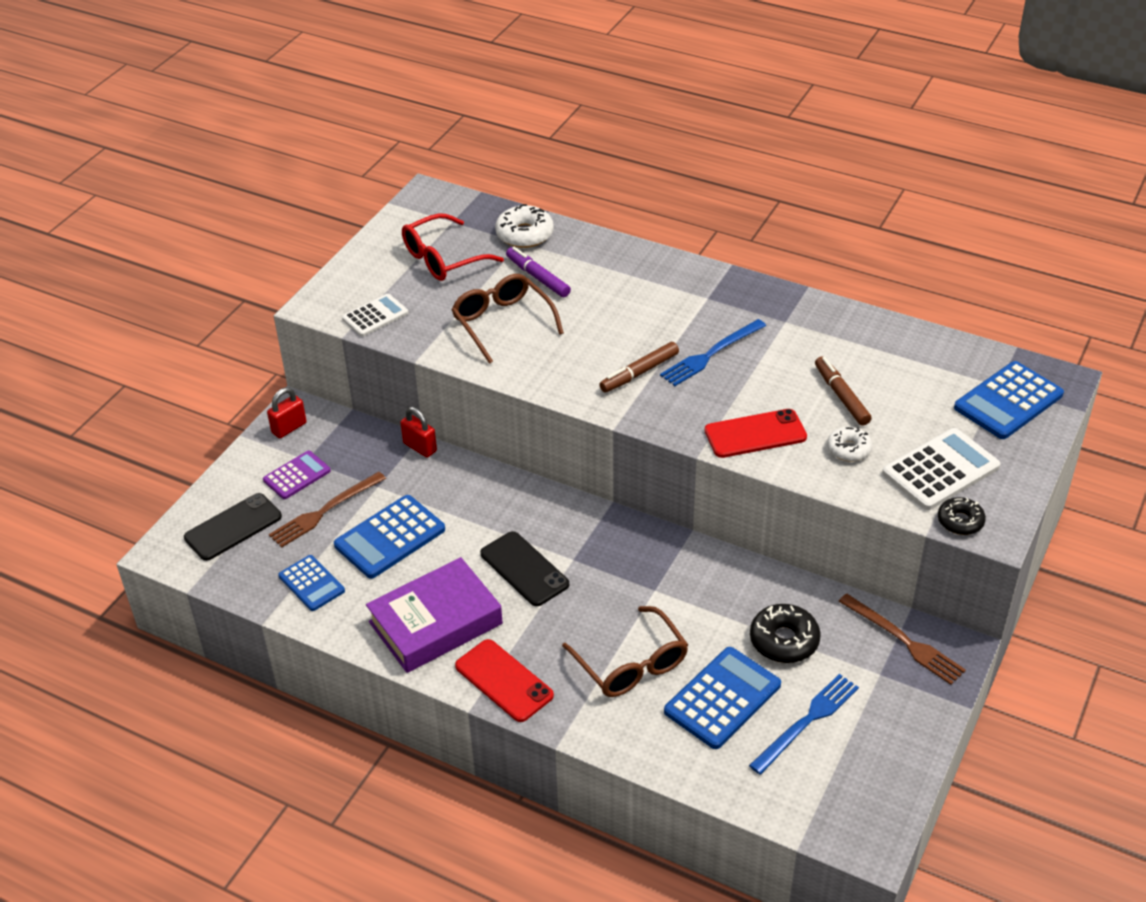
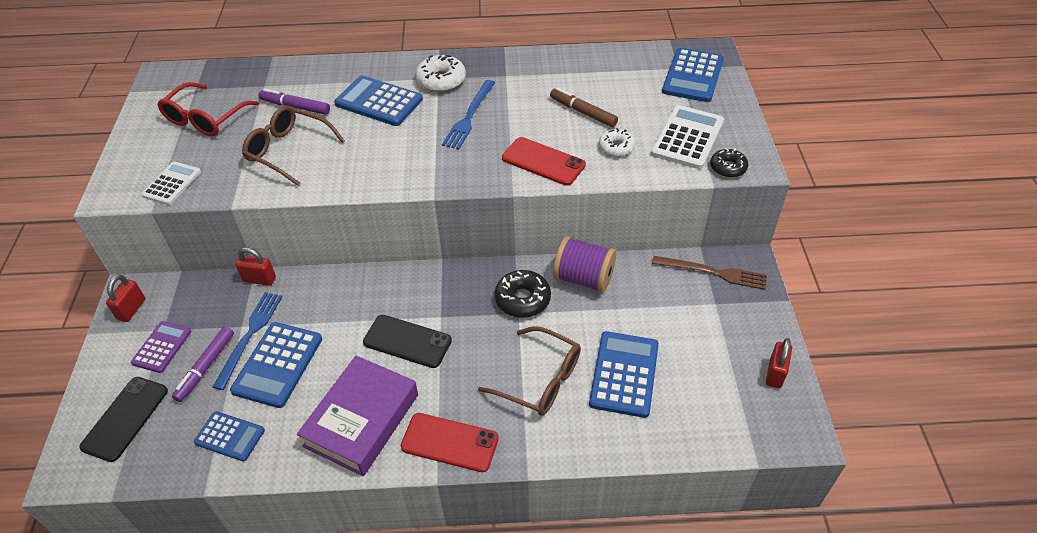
camera: 30 degrees left, 5 degrees up
(325, 511) = (206, 367): brown fork -> purple marker
(524, 234) = (263, 79): white donut -> white donut (441, 80)
(626, 302) = (379, 102): none -> blue calculator
(639, 373) = (425, 149): brown marker -> none
(750, 584) = (583, 278): none -> purple spool
(755, 434) = (543, 161): red phone -> red phone turned 75 degrees clockwise
(784, 640) = (635, 309): black donut -> black donut (522, 299)
(807, 721) = (694, 363): blue fork -> blue fork (250, 336)
(889, 773) = (775, 373): none -> red padlock

